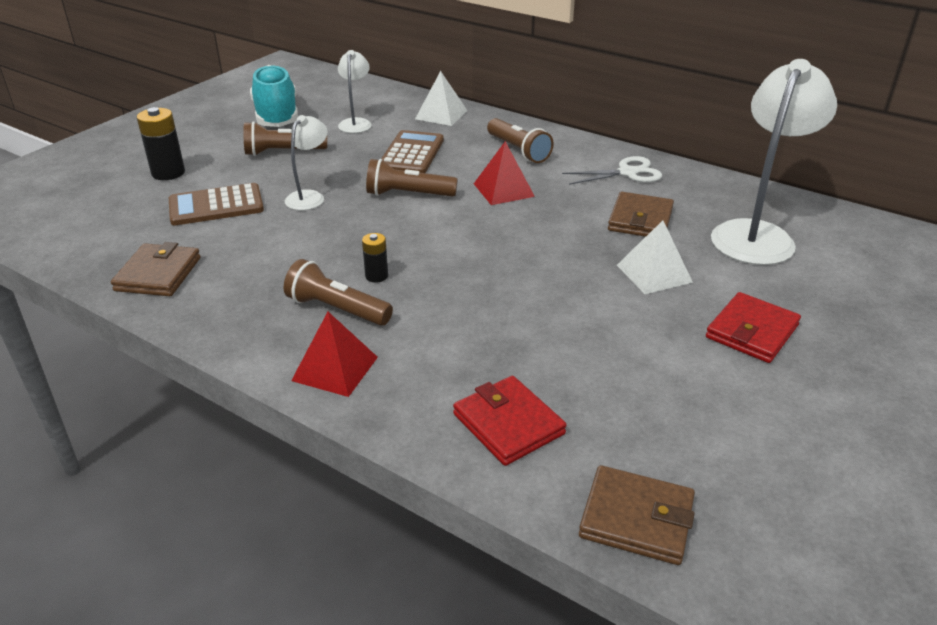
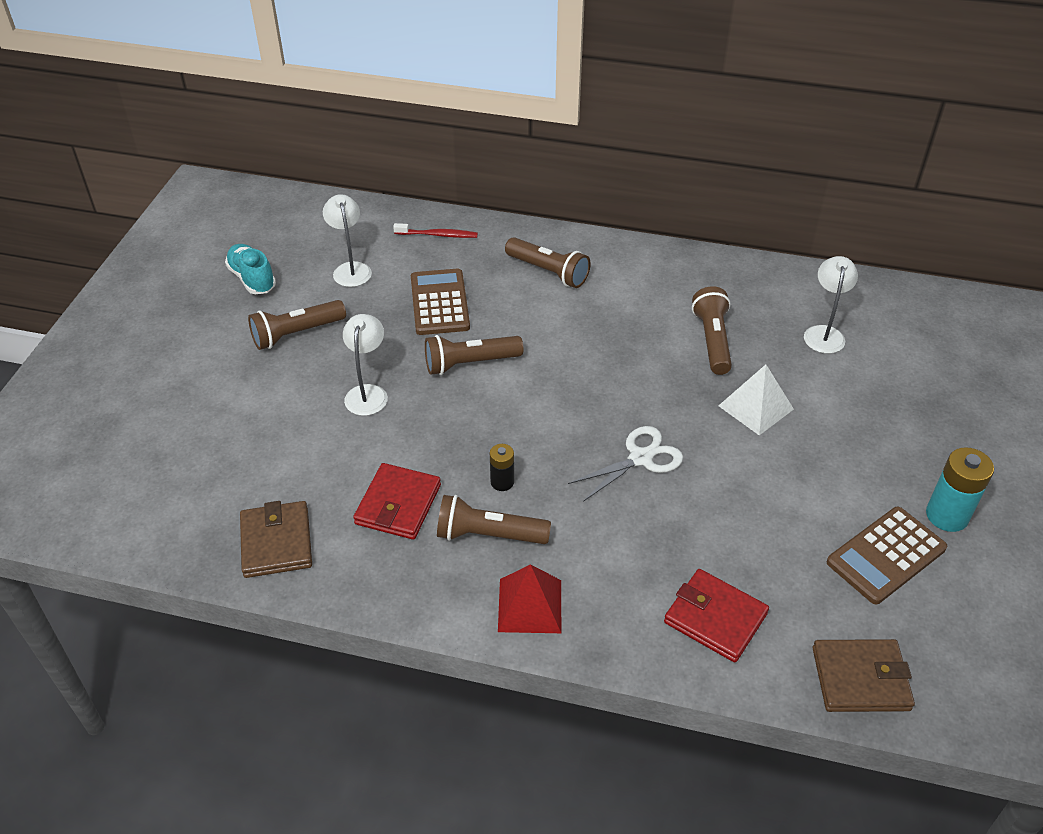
camera: 20 degrees left, 10 degrees up
(168, 173) = (185, 397): black battery -> none
(216, 206) = (274, 432): brown calculator -> brown calculator (886, 556)
(277, 116) = (252, 279): turquoise shoe -> turquoise shoe, size x0.61
(441, 114) = (437, 235): white pyramid -> red toothbrush
(503, 190) = (563, 332): red pyramid -> none
(627, 173) = (671, 279): white scissors -> white scissors (640, 458)
(640, 219) = (712, 341): brown wallet -> brown flashlight
(751, 331) = (866, 454): red wallet -> red wallet (398, 504)
(757, 234) = (824, 333): white lamp -> white lamp, size x0.52
(818, 401) = (947, 515): none -> turquoise battery

